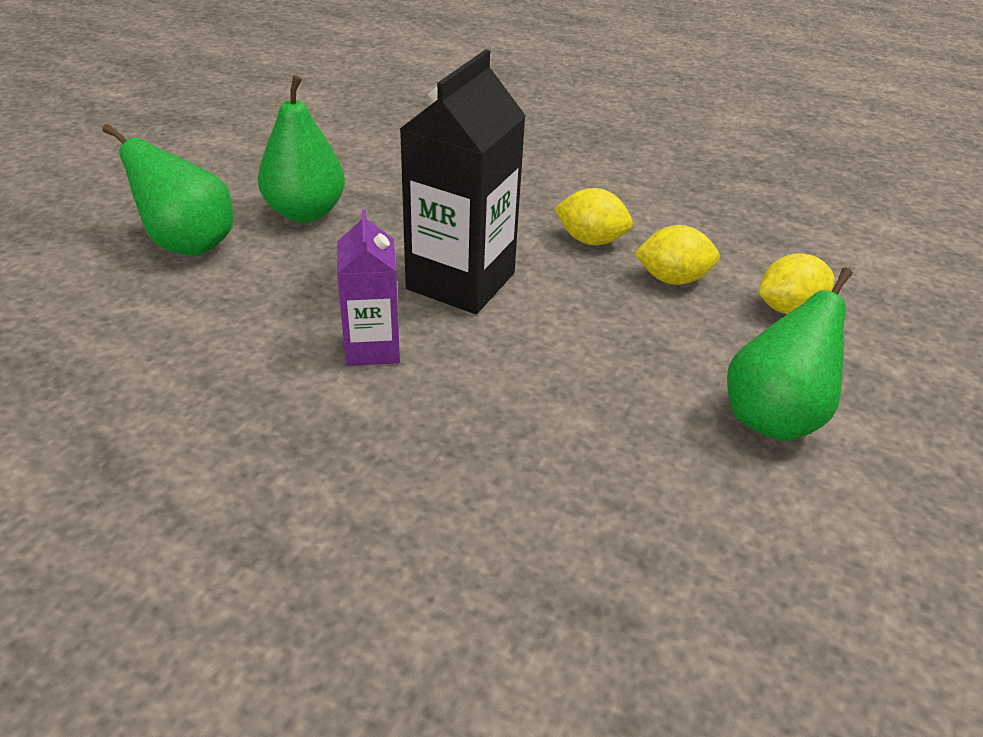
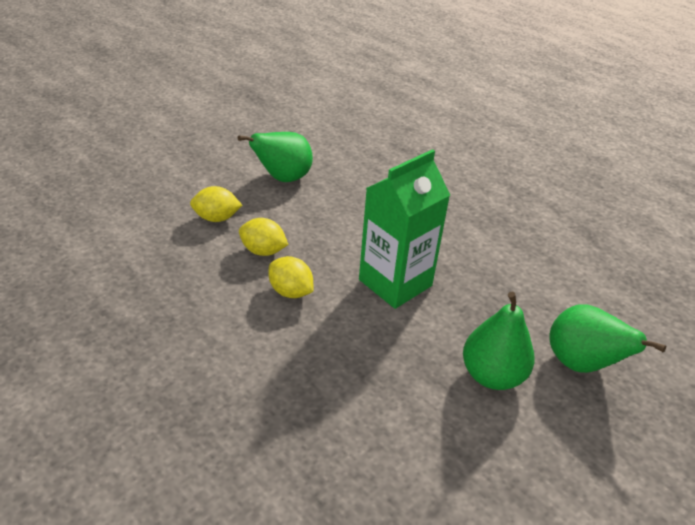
camera: 160 degrees left, 0 degrees up
(372, 347) = (460, 255): purple carton -> none
(460, 281) = (395, 283): black carton -> green carton

